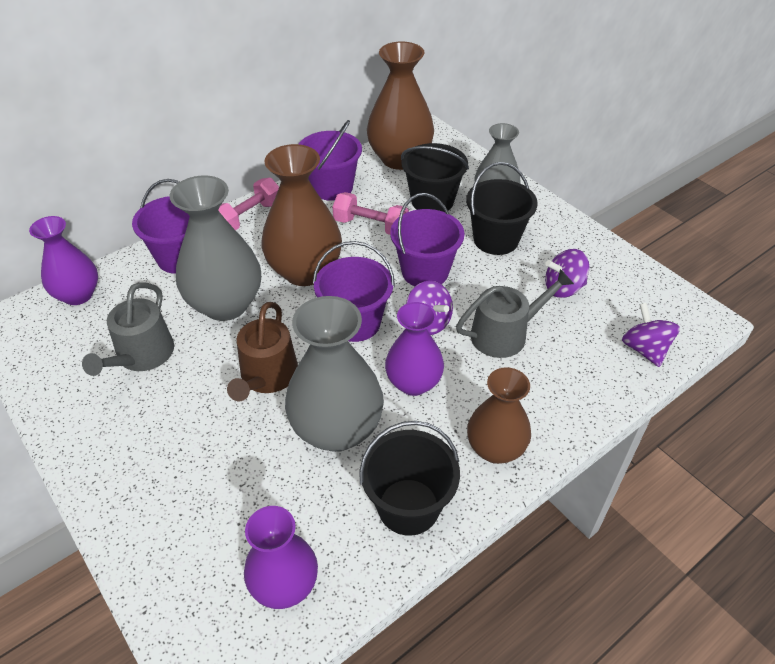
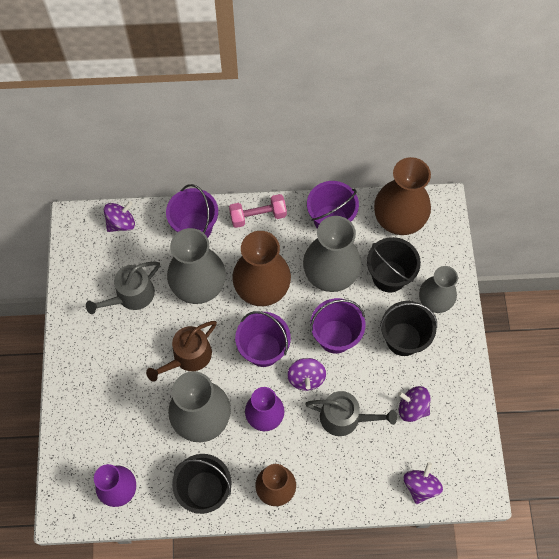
camera: 35 degrees right, 20 degrees up
(78, 295) = (121, 223): purple vase -> purple spinning top
(370, 226) = (330, 274): pink dumbbell -> grey vase

